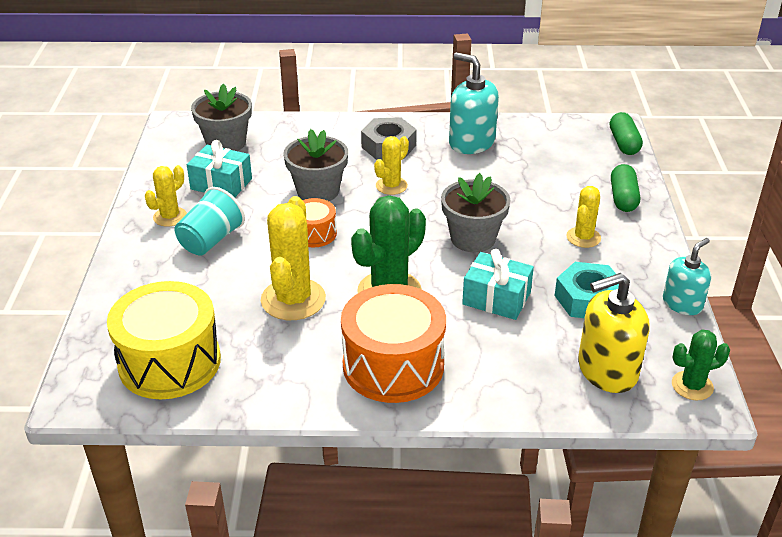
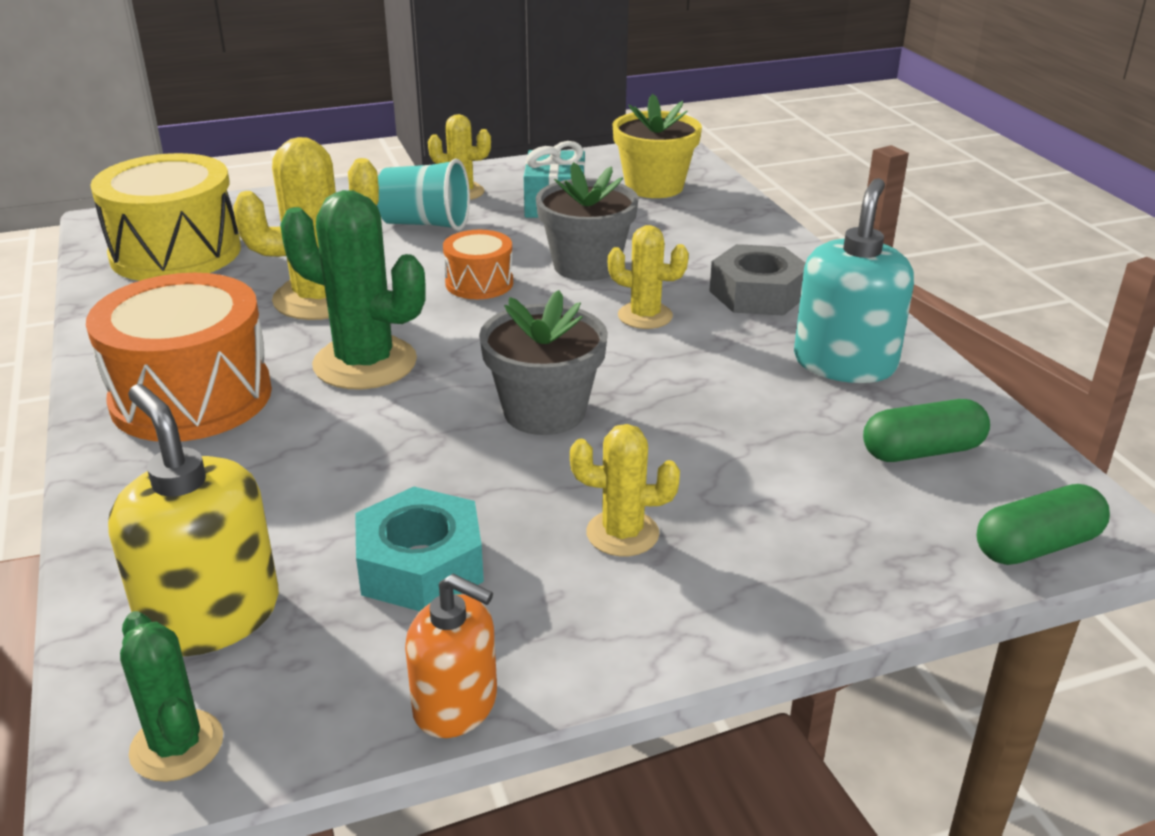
camera: 70 degrees right, 5 degrees down
(226, 143) = (654, 186): grey flower pot -> yellow flower pot
(496, 298) = (384, 461): turquoise gift -> none
(623, 198) = (807, 570): green capsule -> green capsule (922, 451)
(682, 304) = (456, 704): turquoise soap dispenser -> orange soap dispenser

